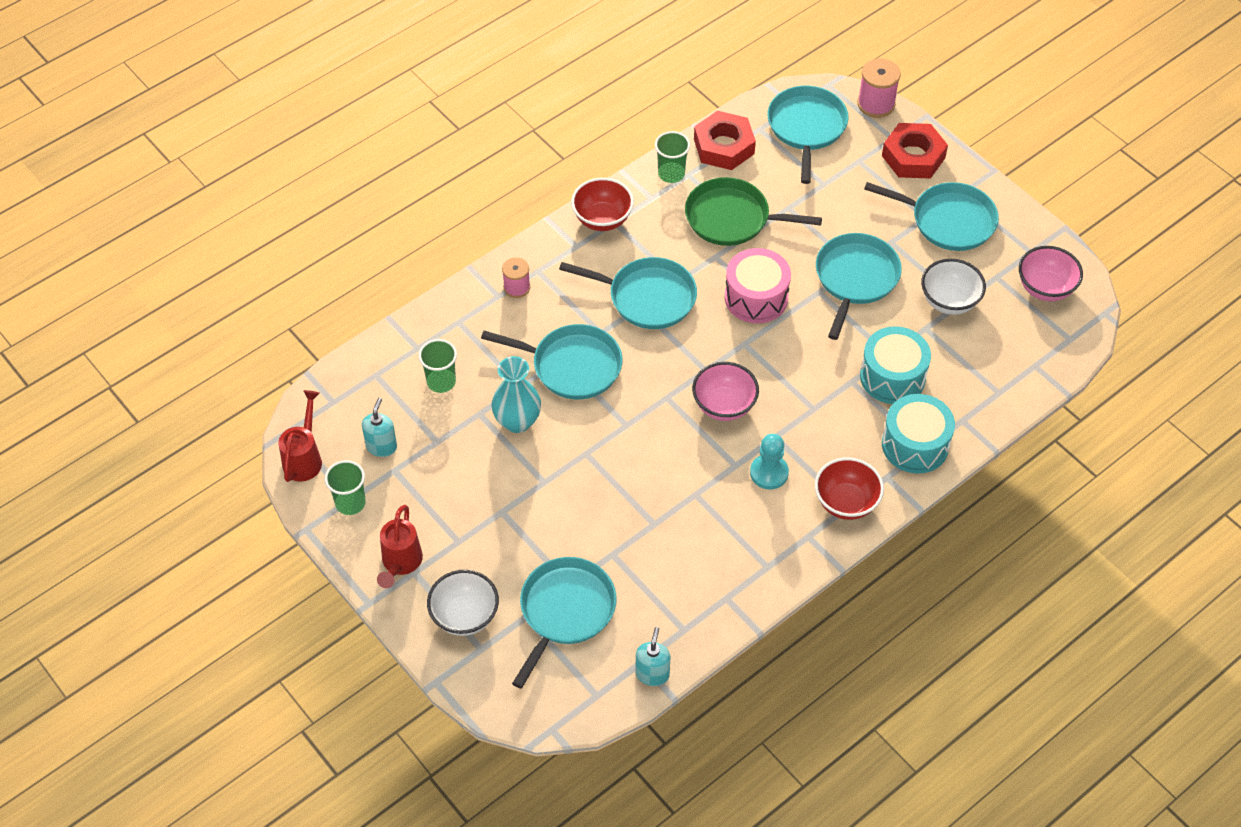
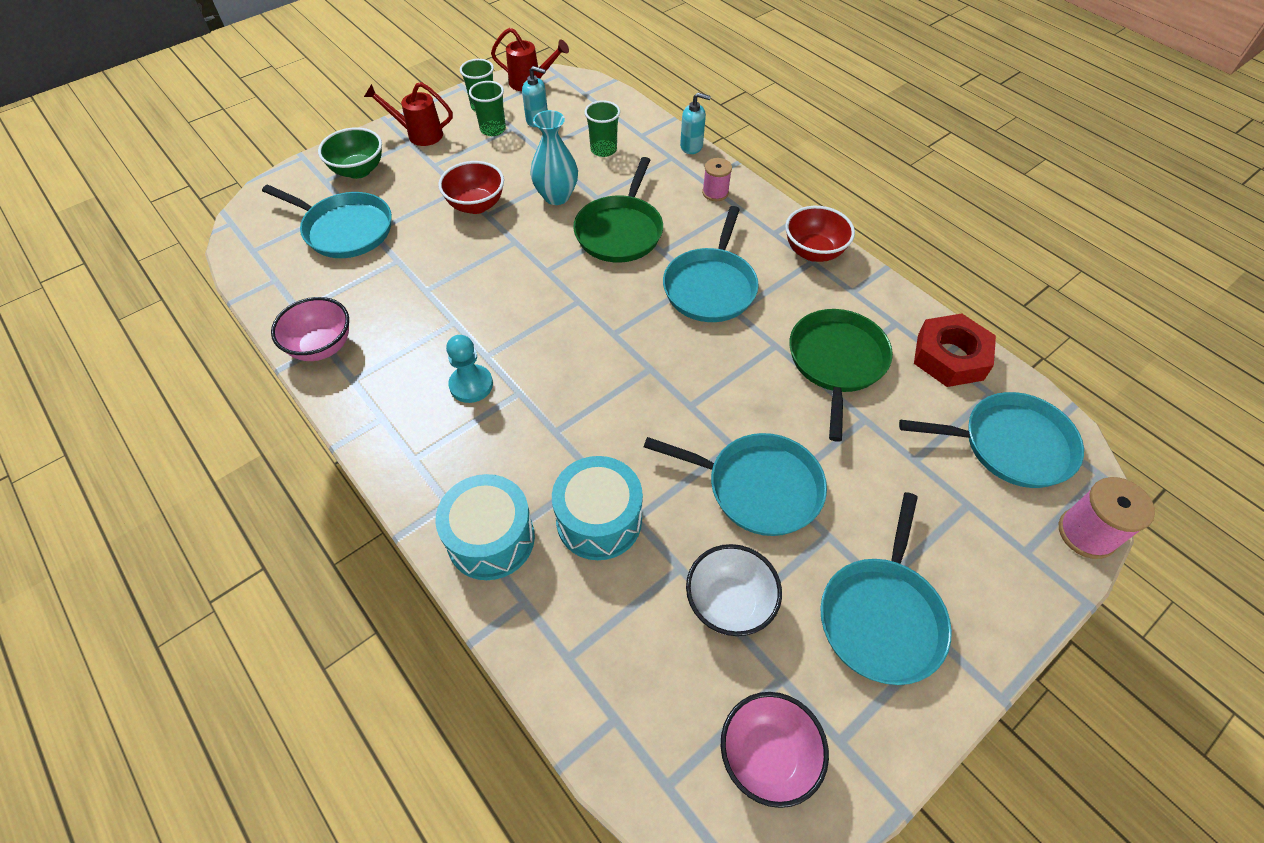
camera: 90 degrees right, 0 degrees up
(465, 616) = (358, 170): white bowl -> green bowl
(572, 366) = (620, 231): turquoise pan -> green pan
(652, 674) = (259, 287): turquoise soap dispenser -> turquoise soap dispenser (691, 146)
(671, 174) = (893, 308): green cup -> green cup (493, 129)
(724, 406) = (564, 348): pink bowl -> pink bowl (322, 347)
(756, 297) = (718, 381): pink drum -> none
(846, 502) = (419, 457): red bowl -> red bowl (476, 205)
(913, 156) = (997, 577): red nut -> none

